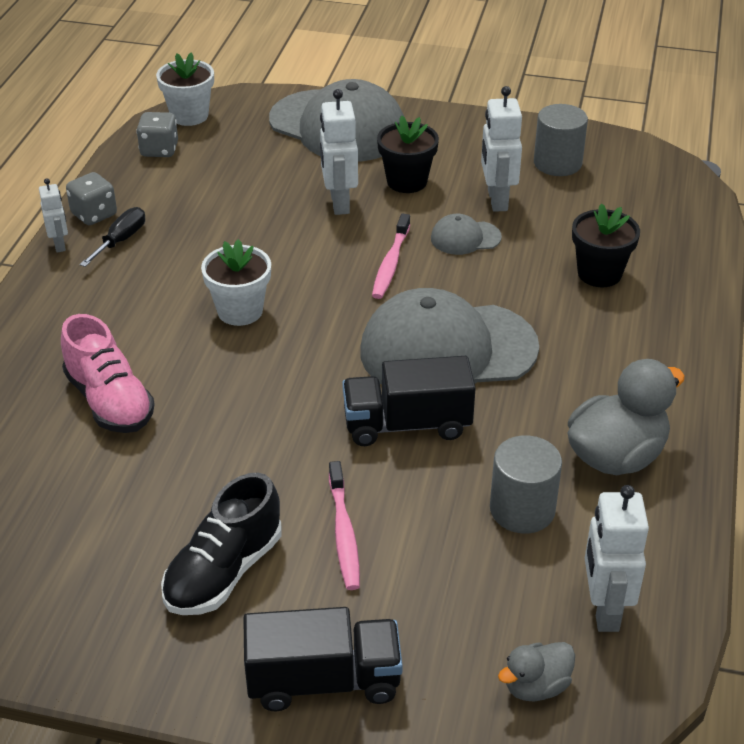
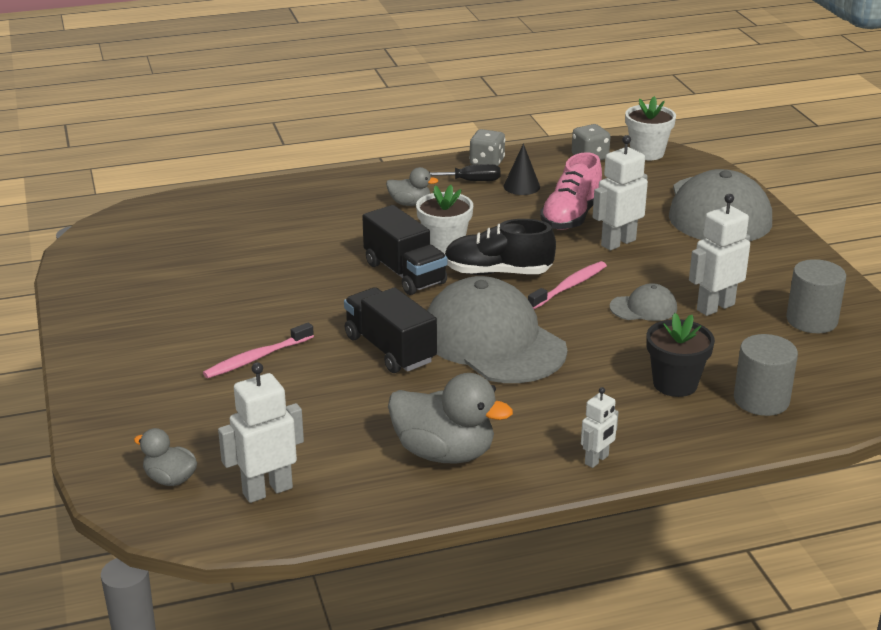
camera: 60 degrees right, 10 degrees down
(60, 245) = (441, 164): white robot -> white robot (597, 460)
(110, 401) = (306, 235): pink shoe -> pink shoe (571, 216)
(123, 299) = (410, 203): none -> grey duck
(169, 213) = (521, 186): none -> black cone
(224, 572) = (186, 326): black shoe -> black shoe (497, 272)
(323, 680) = (119, 392): black truck -> black truck (404, 273)
(391, 263) = (569, 286): pink toothbrush -> pink toothbrush turned 150 degrees clockwise
(407, 181) = (685, 261): black flower pot -> none
(465, 238) = (643, 308): grey cap -> grey cap turned 120 degrees clockwise
(522, 509) = (343, 425): grey cylinder -> grey cylinder (761, 400)

